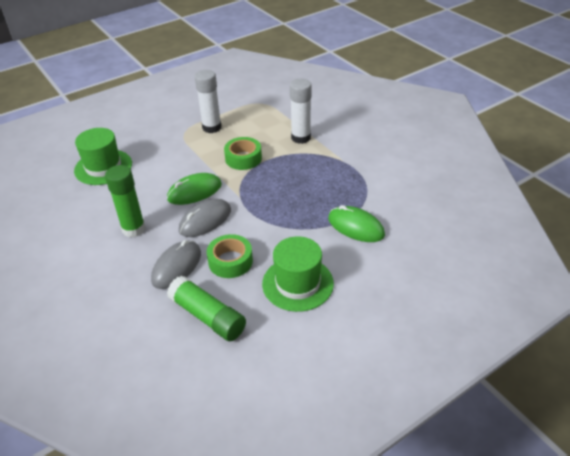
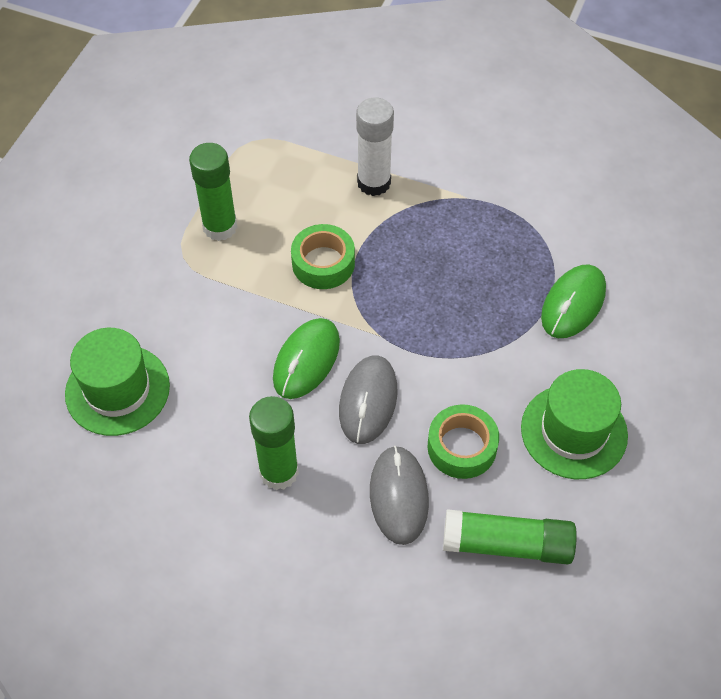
camera: 35 degrees left, 15 degrees up
(212, 127) = (220, 227): white glue stick -> green glue stick
(356, 227) = (573, 303): green mouse -> green mouse turned 60 degrees counterclockwise

